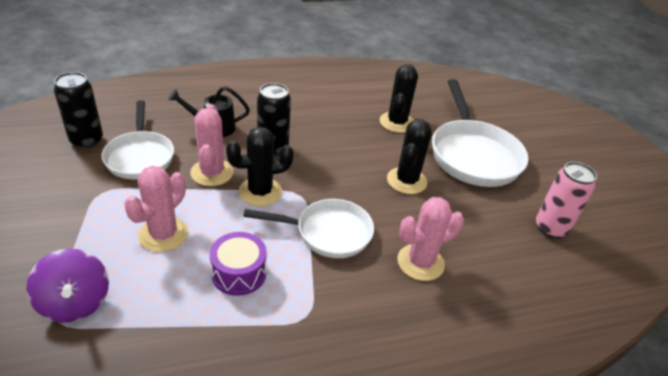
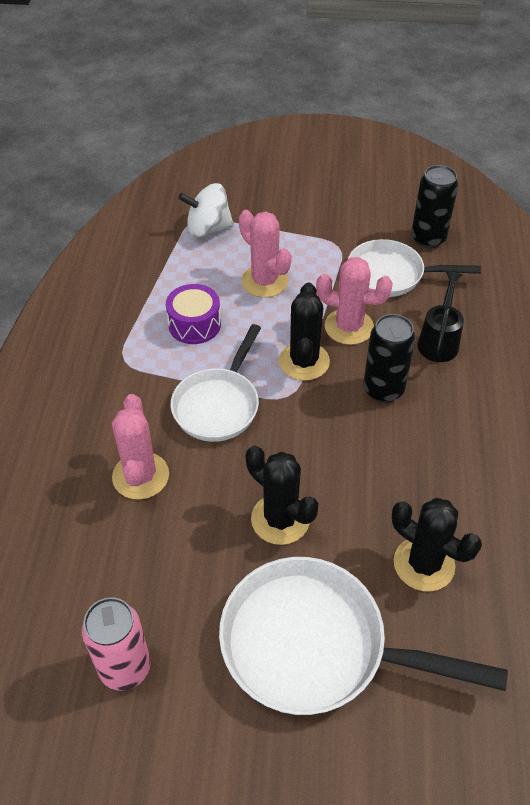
camera: 115 degrees right, 10 degrees up
(75, 303) = (208, 229): purple spinning top -> white spinning top

